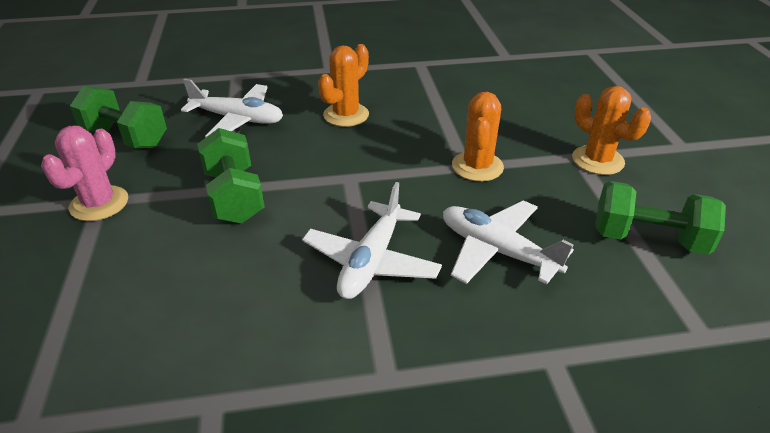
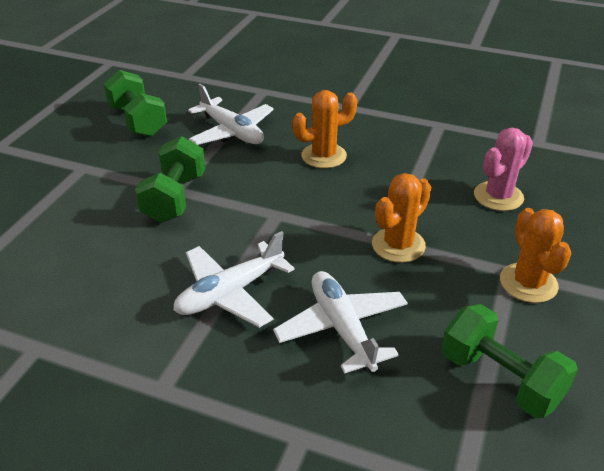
camera: 30 degrees right, 0 degrees up
(99, 203) = (80, 170): pink cactus -> pink cactus (498, 196)

